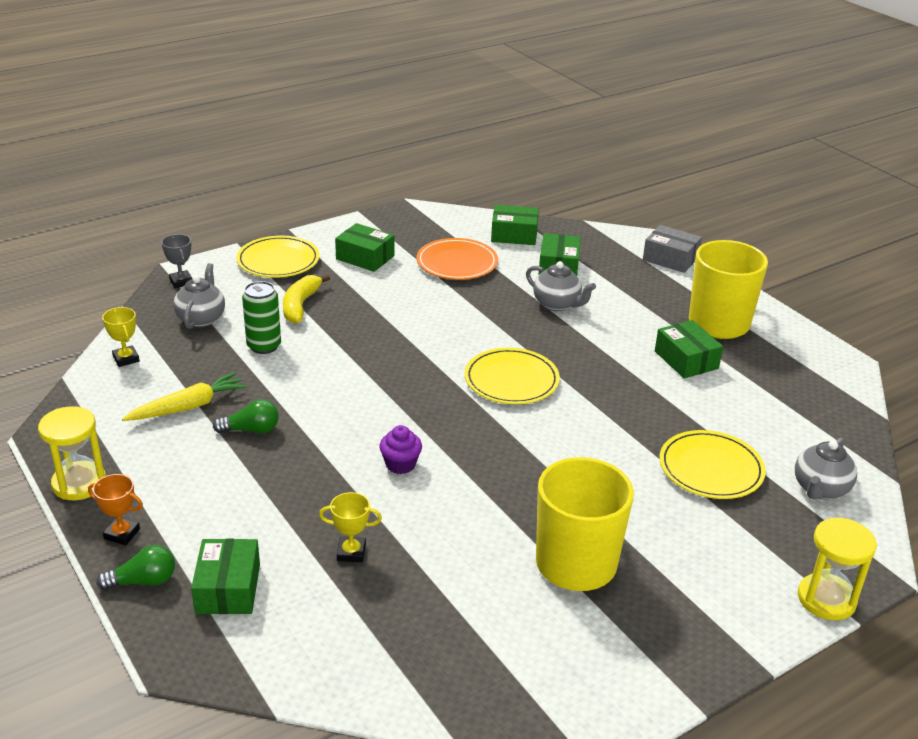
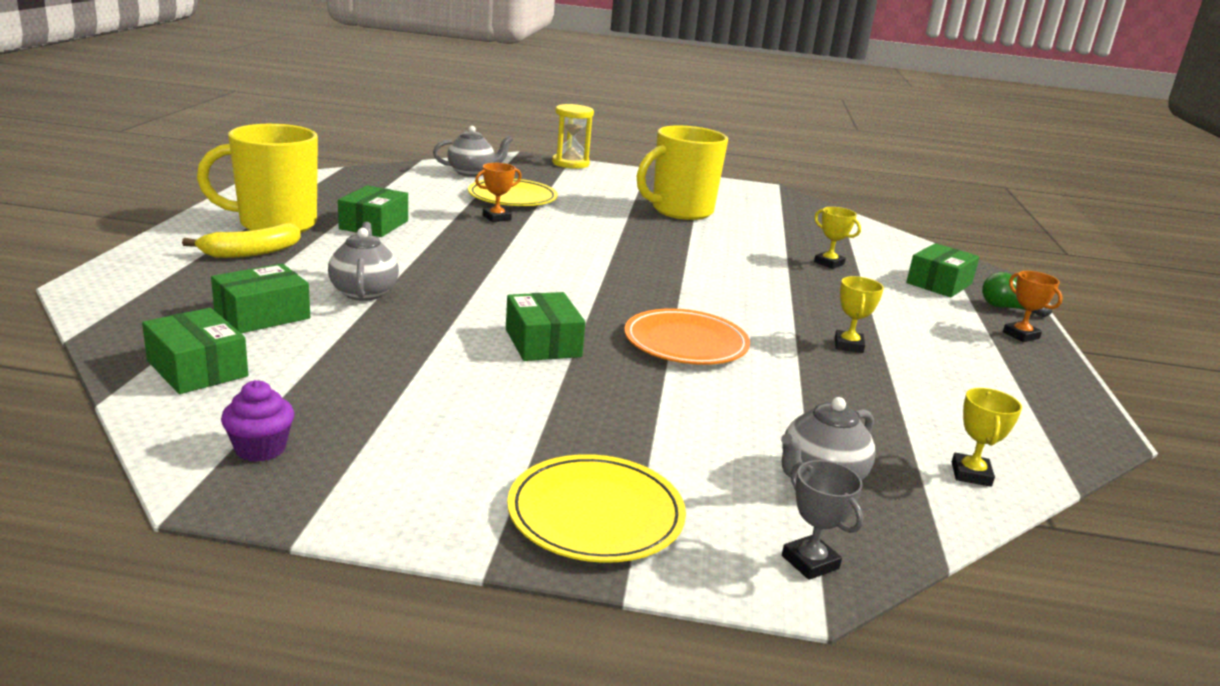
camera: 140 degrees left, 10 degrees down
(79, 483) = (1061, 380): yellow hourglass -> none
(181, 282) = (810, 562): grey trophy -> grey trophy turned 45 degrees counterclockwise
(188, 407) = (907, 389): yellow carrot -> none
(251, 430) = (848, 345): green light bulb -> yellow trophy
(264, 346) = (761, 405): green can -> none
(300, 305) = (653, 427): yellow banana -> yellow banana (251, 252)
(365, 257) = (455, 446): green box -> green box (543, 343)
(400, 464) = (732, 277): purple cupcake -> purple cupcake (260, 449)
(457, 263) = (356, 376): orange plate -> orange plate (685, 342)
(511, 380) = (544, 274): yellow plate -> none
(656, 426) = (496, 218): none -> orange trophy
(670, 259) = (140, 267): grey box -> none

